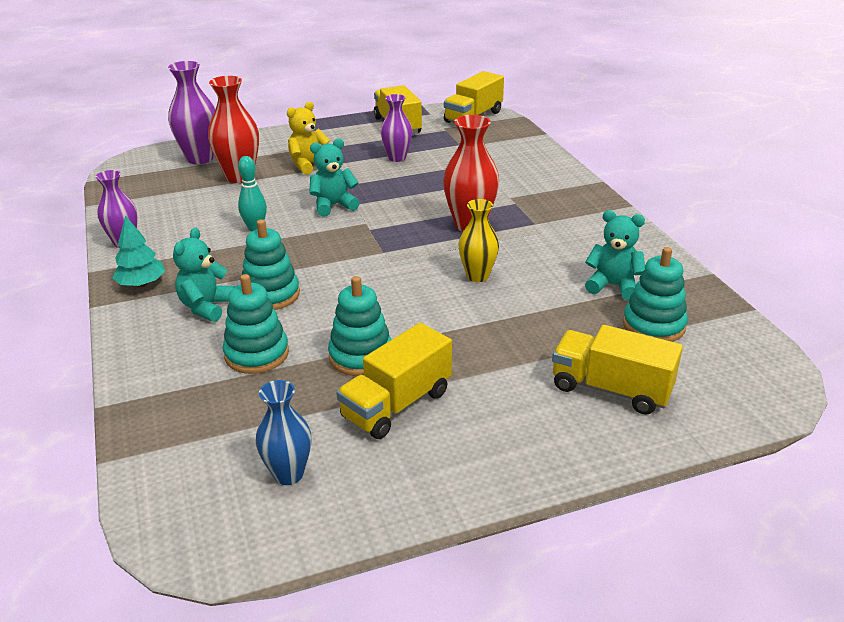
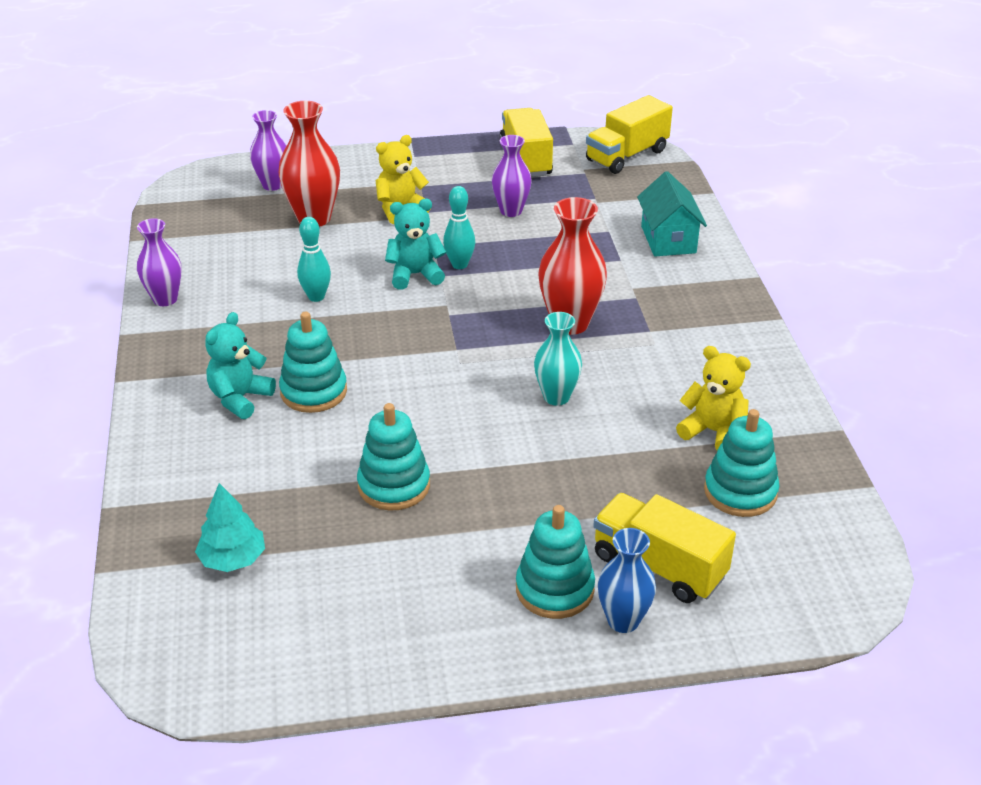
camera: 10 degrees right, 5 degrees up
(142, 284) = (175, 358): turquoise tree -> turquoise tree (233, 559)
(200, 158) = (273, 185): purple vase -> purple vase, size x0.66
(257, 354) = (282, 467): turquoise stacking toy -> turquoise stacking toy (554, 589)
(288, 474) = (283, 614): blue vase -> blue vase (623, 620)
(367, 195) = (459, 265): none -> turquoise bowling pin
(396, 404) = (416, 550): yellow truck -> none
(477, 276) = (556, 397): yellow vase -> turquoise vase
(525, 164) = (668, 239): none -> turquoise house
(613, 286) = (713, 431): turquoise teddy bear -> yellow teddy bear

